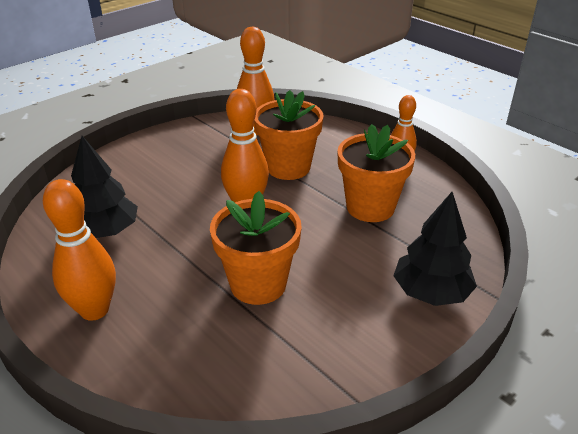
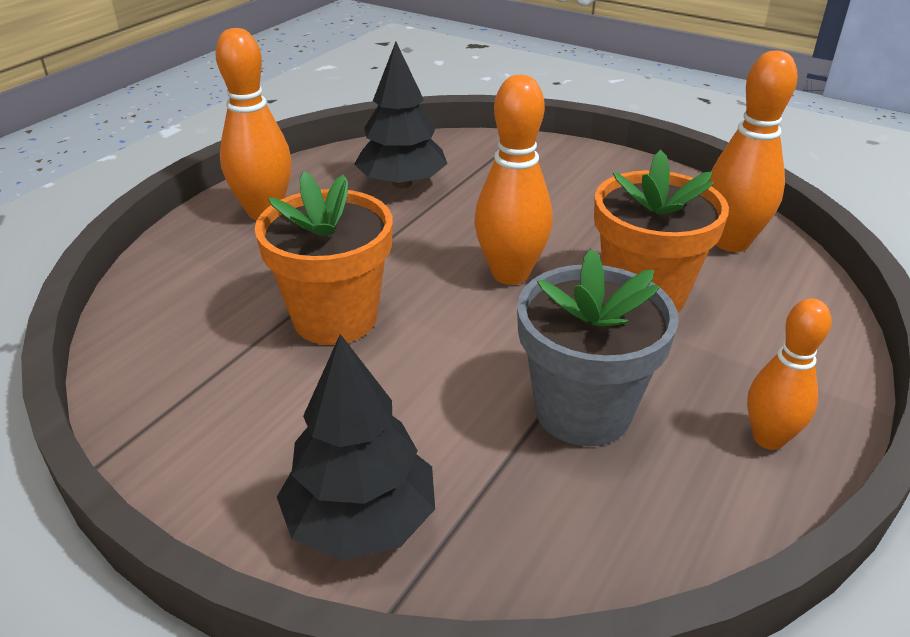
camera: 75 degrees right, 0 degrees up
(370, 207) = (583, 411): orange flower pot -> grey flower pot

